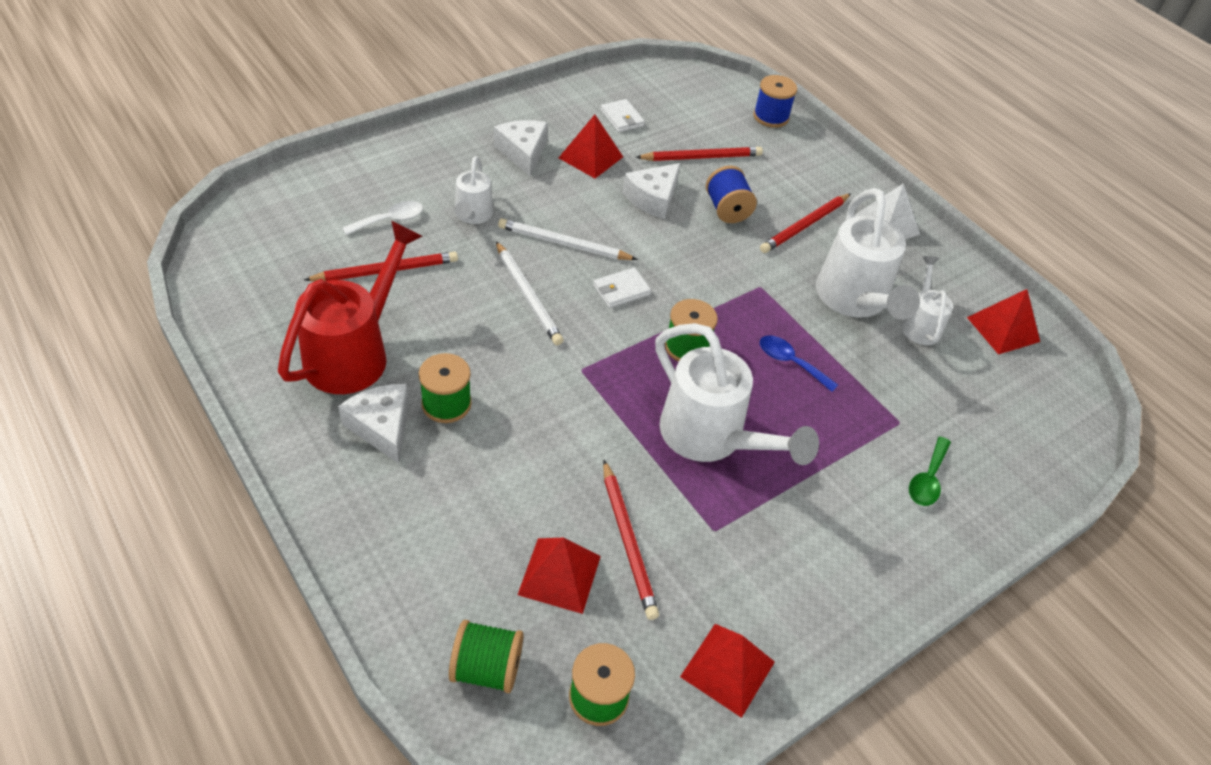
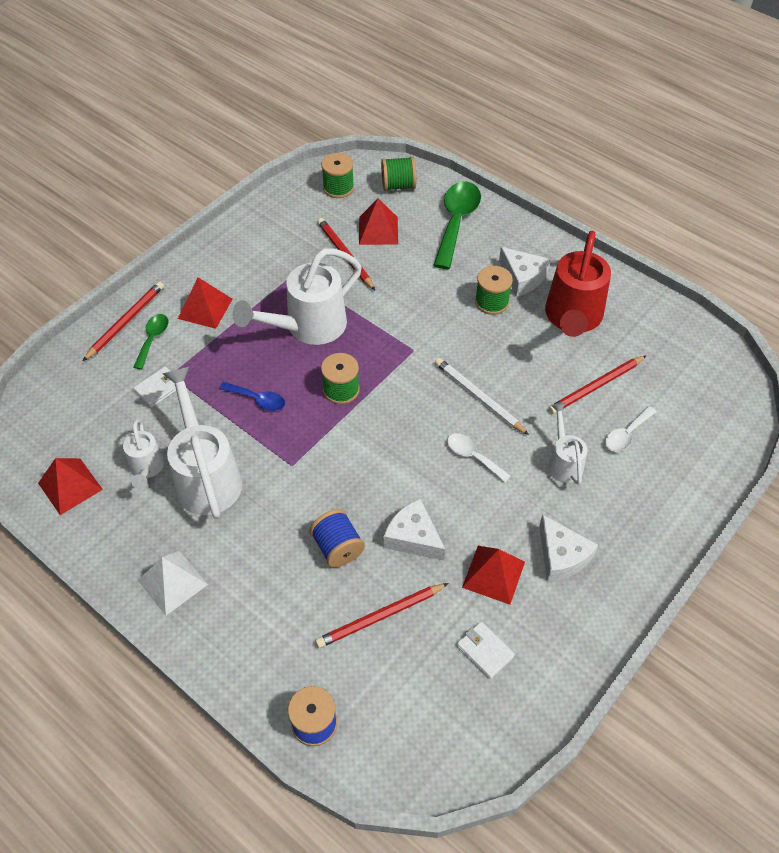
camera: 170 degrees right, 5 degrees up
(424, 554) = (456, 222): none -> green spoon
(564, 244) = (473, 456): white pencil -> white spoon
(621, 290) = (408, 425): white wallet -> white wallet (159, 388)
(653, 199) = (413, 537): white cheese -> white cheese turned 75 degrees counterclockwise
(711, 438) = (308, 327): white watering can -> white watering can turned 75 degrees counterclockwise
(727, 669) = (274, 212): red pyramid -> red pyramid (205, 308)
(805, 225) = (257, 552): red pencil -> red pencil (125, 322)

